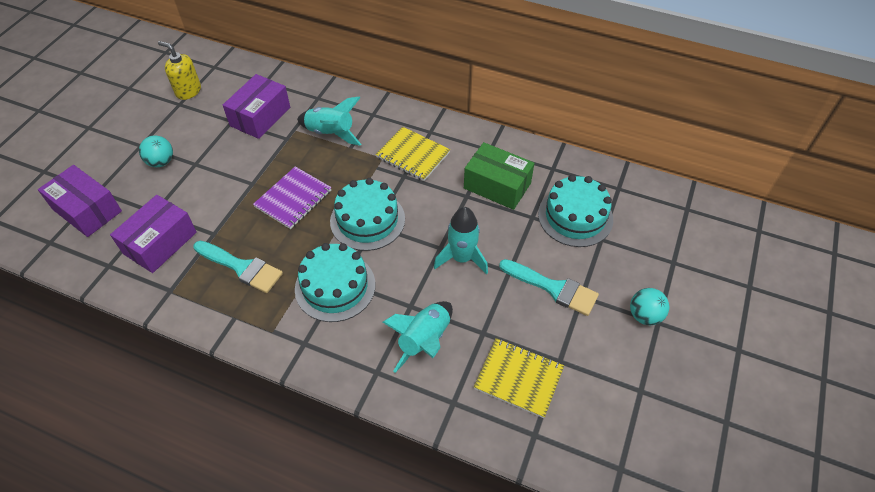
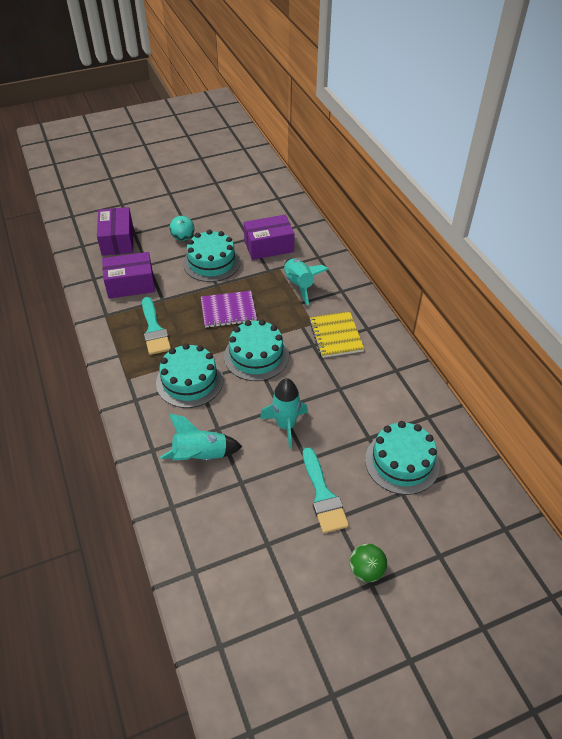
camera: 45 degrees right, 5 degrees down
(188, 91) = (245, 204): yellow soap dispenser -> none
(221, 166) = (211, 262): none -> turquoise cake
(497, 186) = (370, 398): green box -> none
(518, 378) = (227, 529): yellow notebook -> none
(644, 315) = (366, 570): turquoise ball -> green ball

